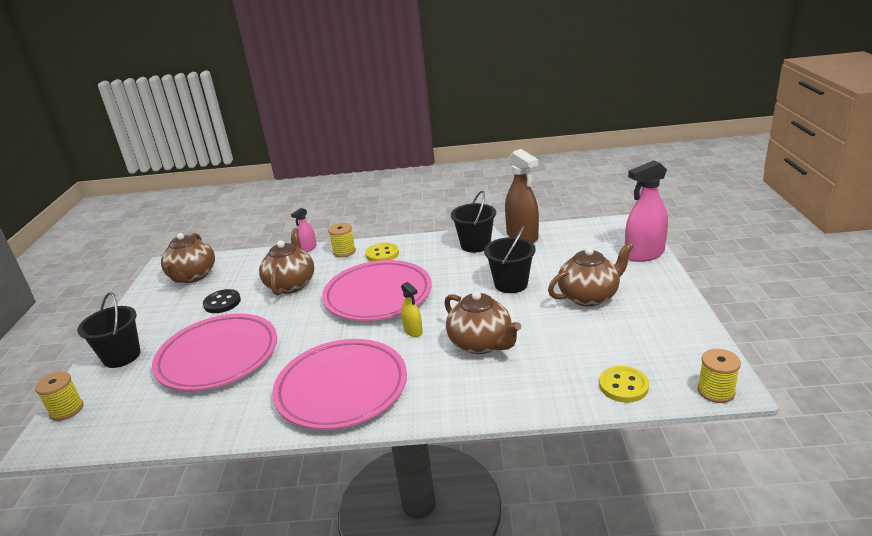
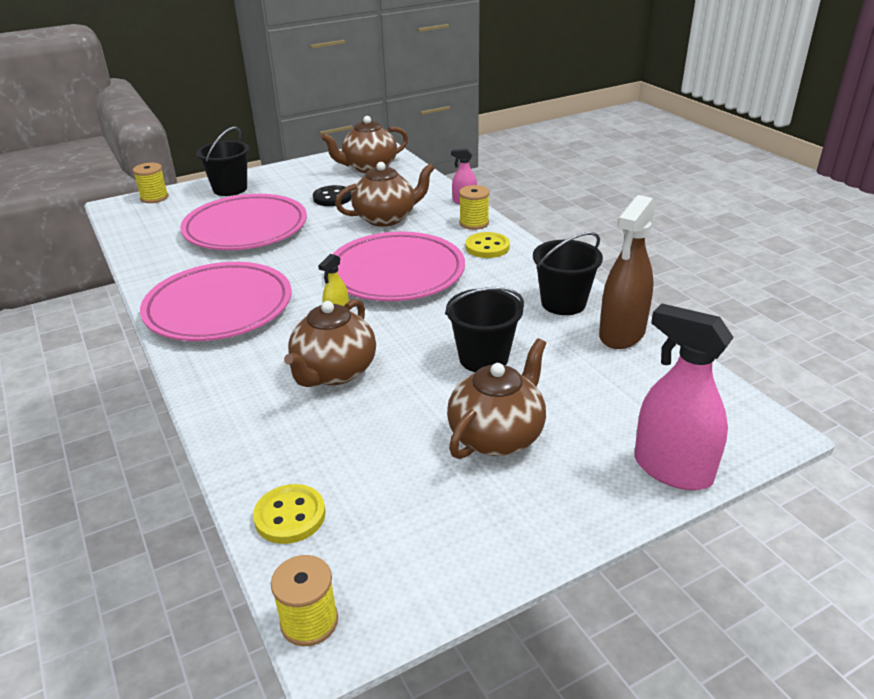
camera: 60 degrees right, 5 degrees up
(589, 296) = (497, 436): brown teapot -> brown teapot turned 90 degrees counterclockwise

